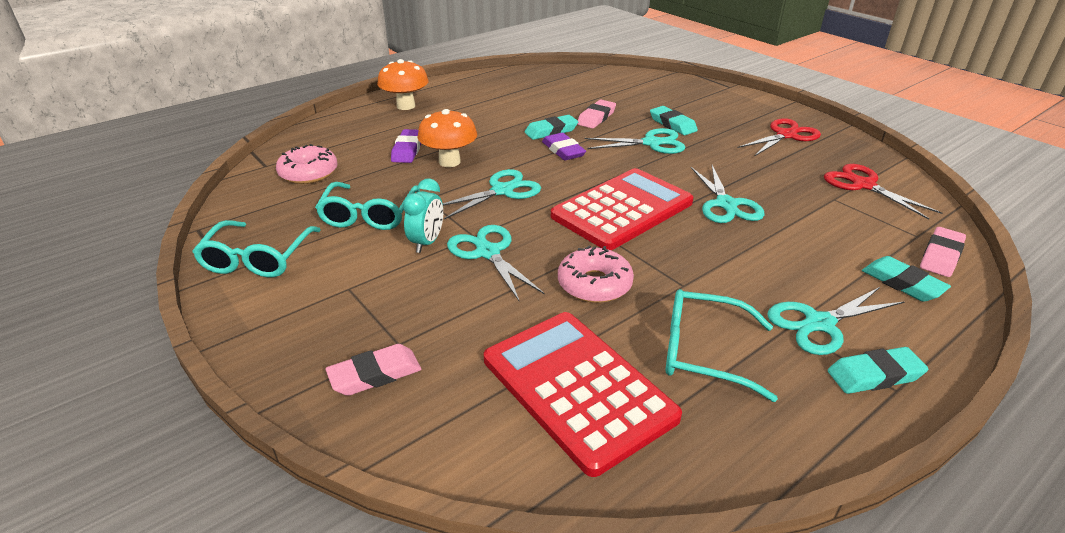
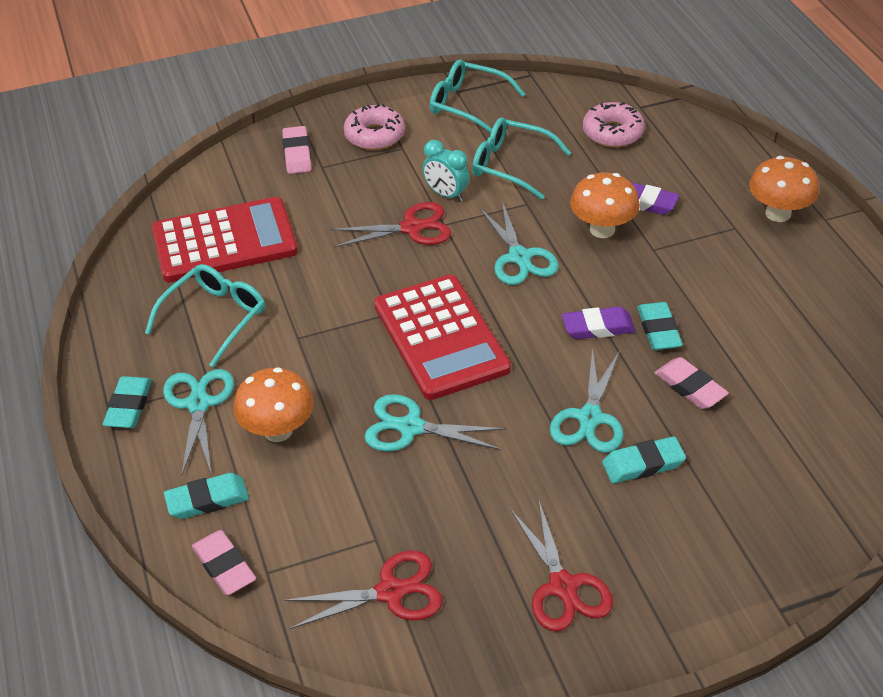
camera: 110 degrees right, 10 degrees up
(488, 252) = (411, 228): turquoise scissors -> red scissors
(594, 284) = (330, 281): pink donut -> pink donut (374, 135)
(796, 266) = (278, 430): none -> orange mushroom

